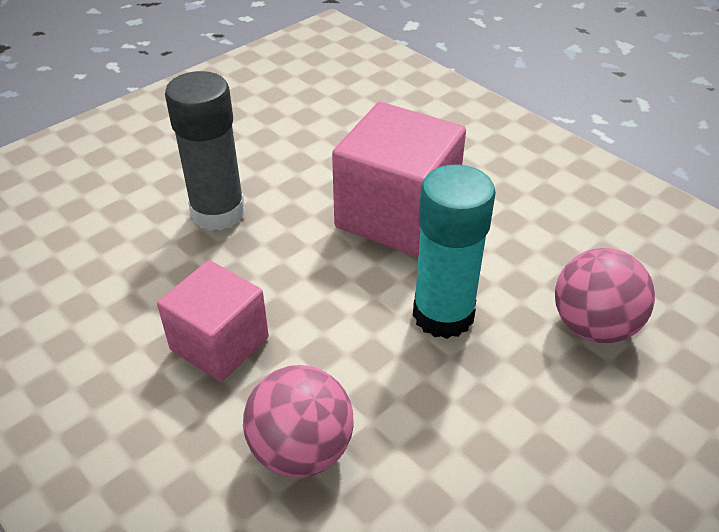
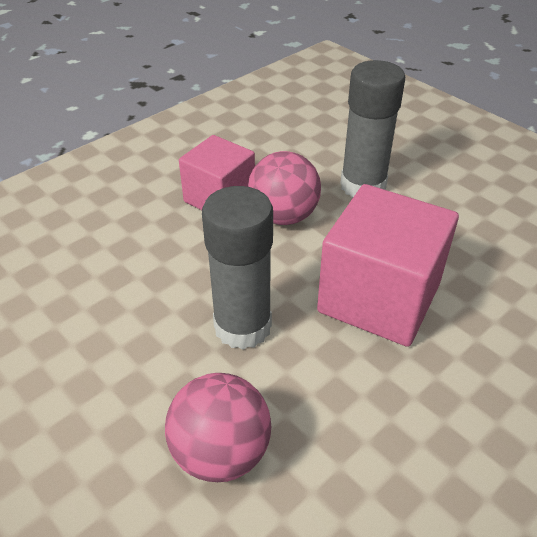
camera: 90 degrees right, 0 degrees up
(301, 450) = (120, 242): pink ball -> pink ball (283, 216)
(443, 315) = (242, 326): turquoise glue stick -> grey glue stick

